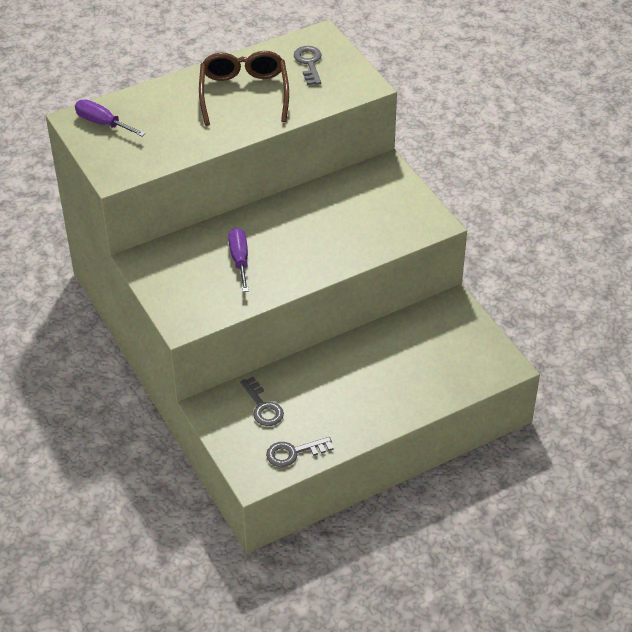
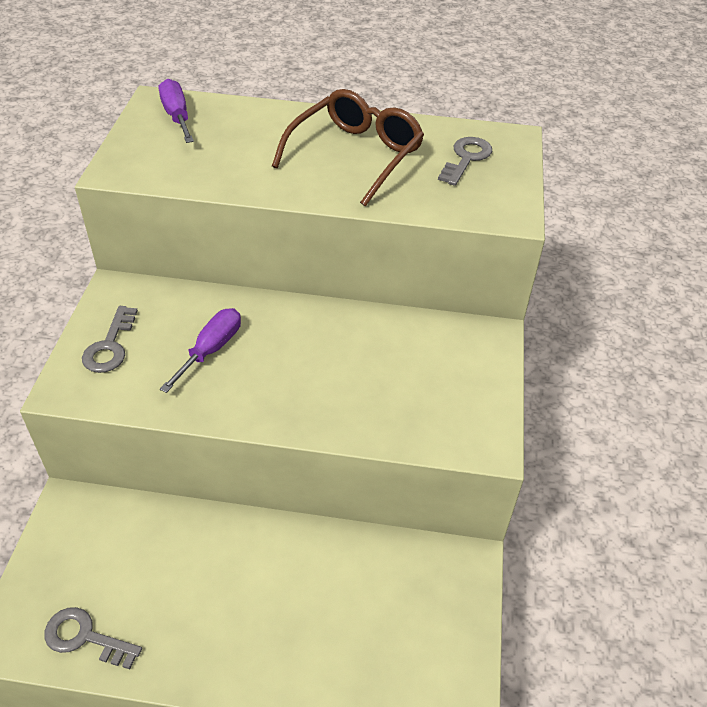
camera: 35 degrees right, 0 degrees up
(263, 407) = (120, 547): grey key -> grey key (110, 346)

